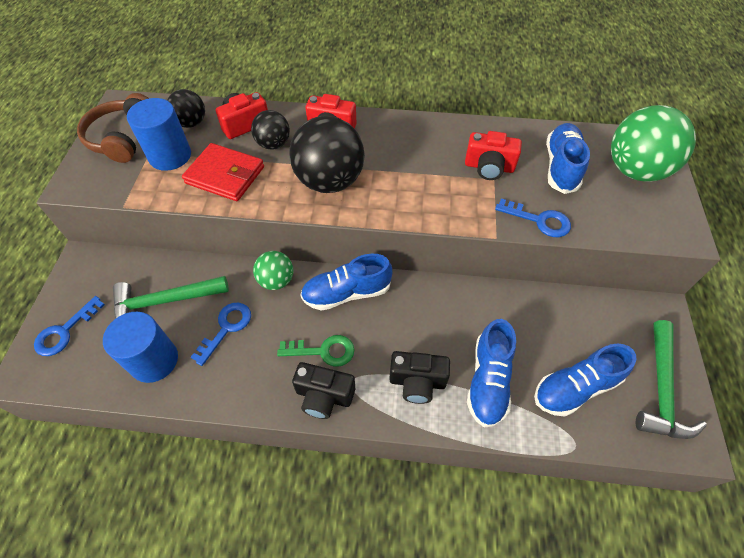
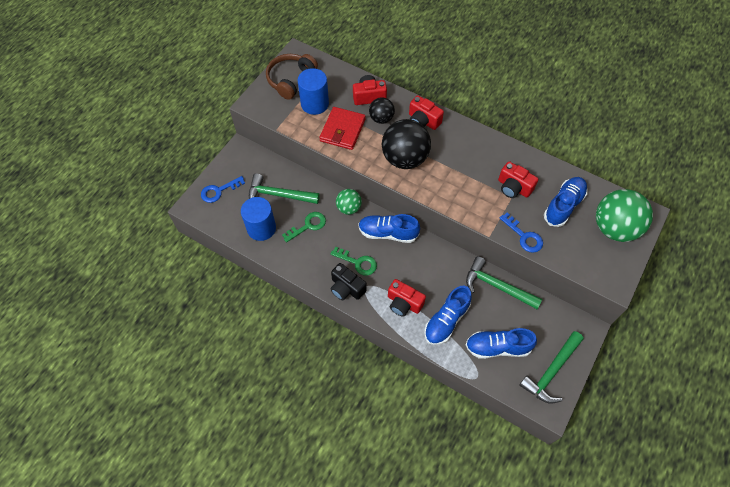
camera: 25 degrees right, 5 degrees up
(191, 123) = (336, 84): black ball -> none
(225, 175) = (342, 130): red wallet -> red wallet turned 60 degrees clockwise
(226, 328) = (308, 226): blue key -> green key
(417, 382) = (404, 303): black camera -> red camera
(524, 304) = (496, 286): none -> green hammer

